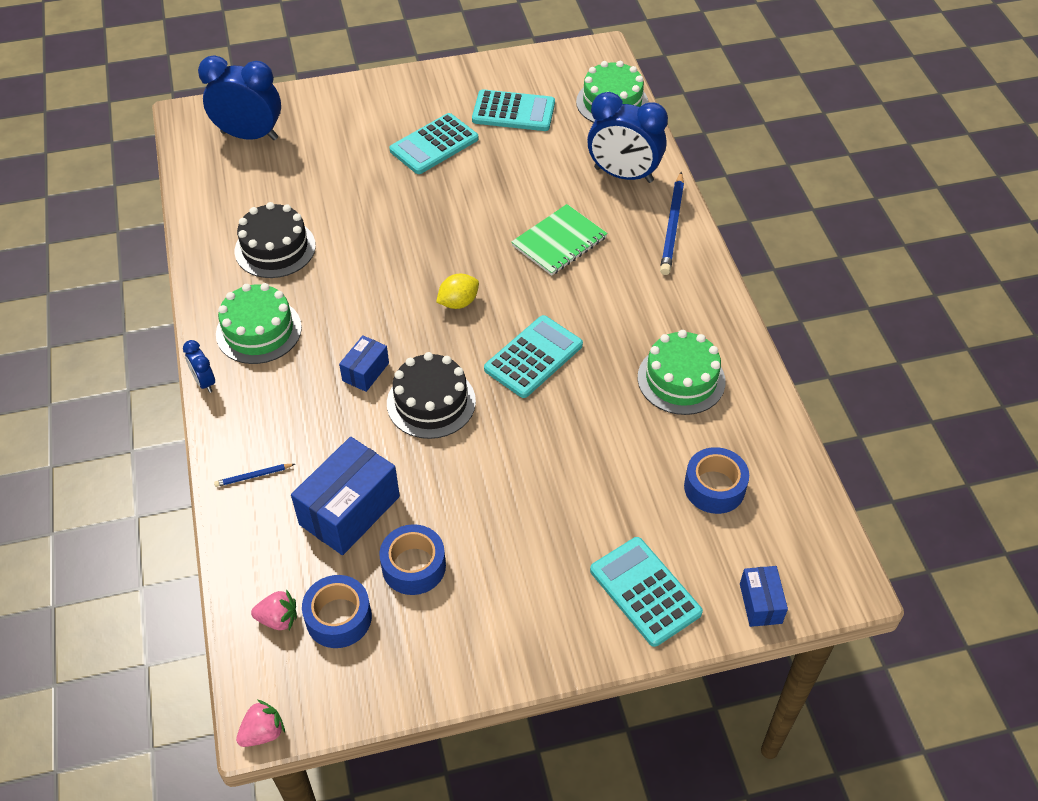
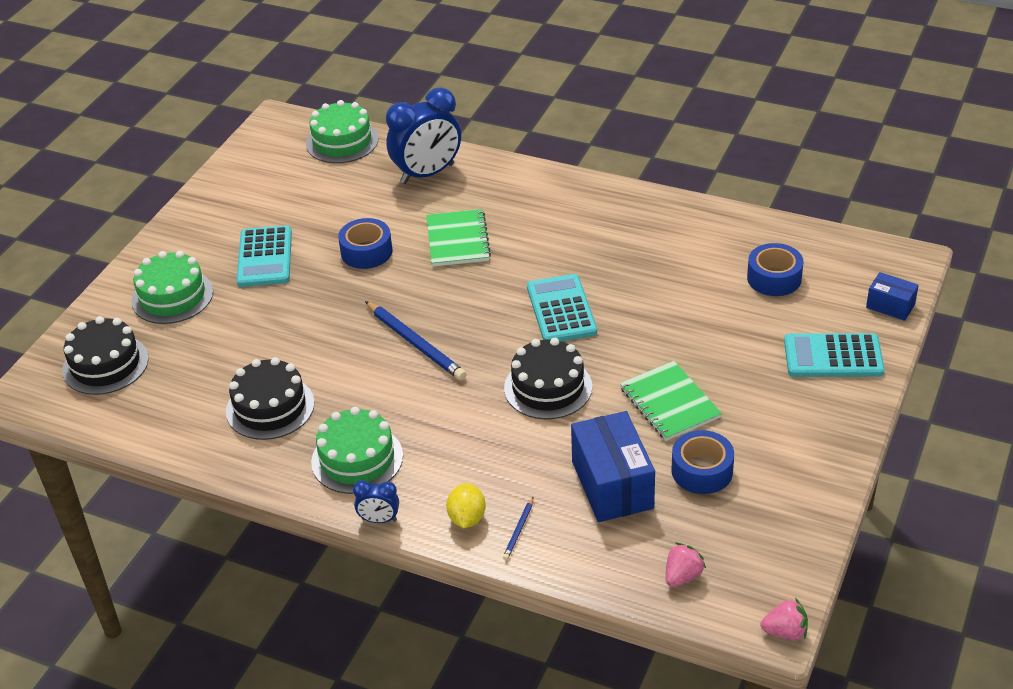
camera: 50 degrees left, 10 degrees down
(249, 135) = (105, 364): blue clock -> black cake
(263, 732) = (785, 632): pink strawberry -> pink strawberry turned 90 degrees clockwise
(338, 618) = (713, 537): blue tape -> blue tape (366, 252)
(365, 372) = (476, 411): blue box -> none
(458, 302) = (459, 324): yellow lemon -> yellow lemon (467, 518)
(480, 497) = (669, 403): none -> green notebook
(513, 112) = (284, 196): turquoise calculator -> none
(672, 226) = (509, 176): blue pencil -> blue pencil (415, 343)
(681, 379) = (661, 245): green cake -> green cake (172, 296)

